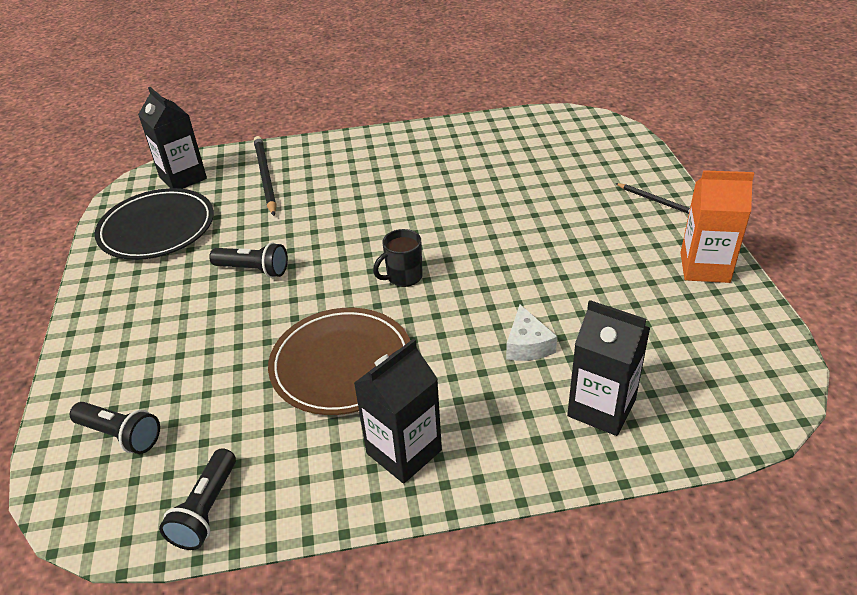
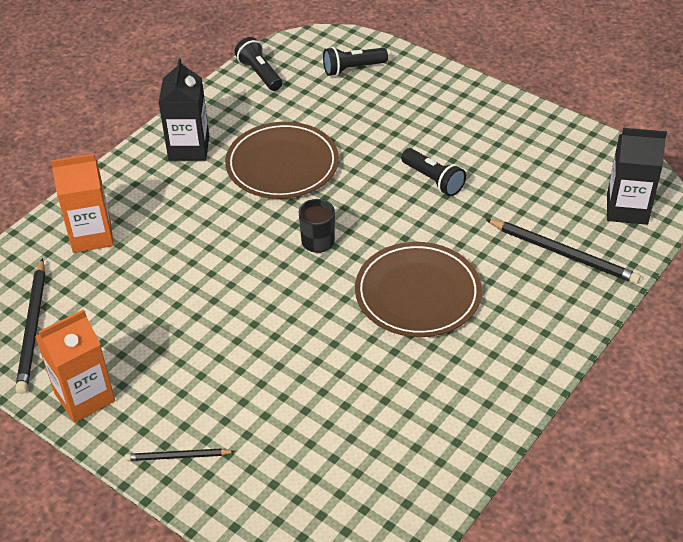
camera: 135 degrees right, 5 degrees up
(157, 228) = (557, 162): black plate -> none
(253, 270) = (433, 180): black flashlight -> black flashlight turned 105 degrees counterclockwise
(387, 204) = (418, 294): none -> brown plate
(527, 345) = (175, 246): white cheese -> none
(601, 408) = (91, 235): black carton -> orange carton
(722, 345) = (33, 328): none -> black pencil

